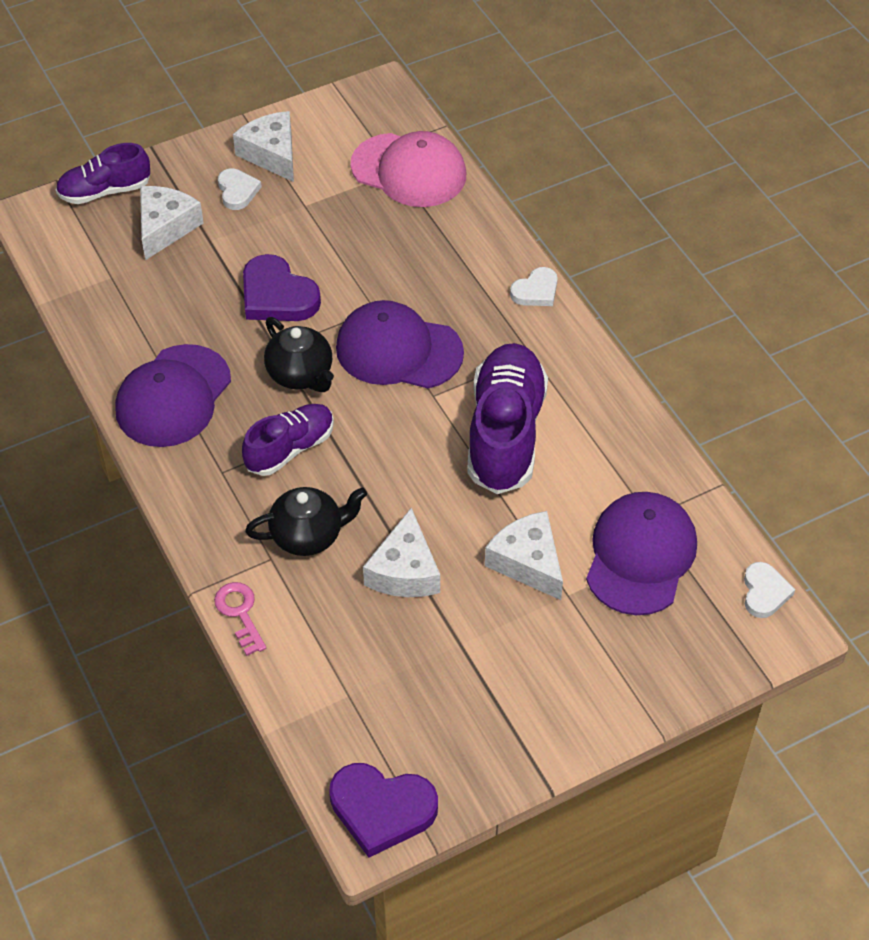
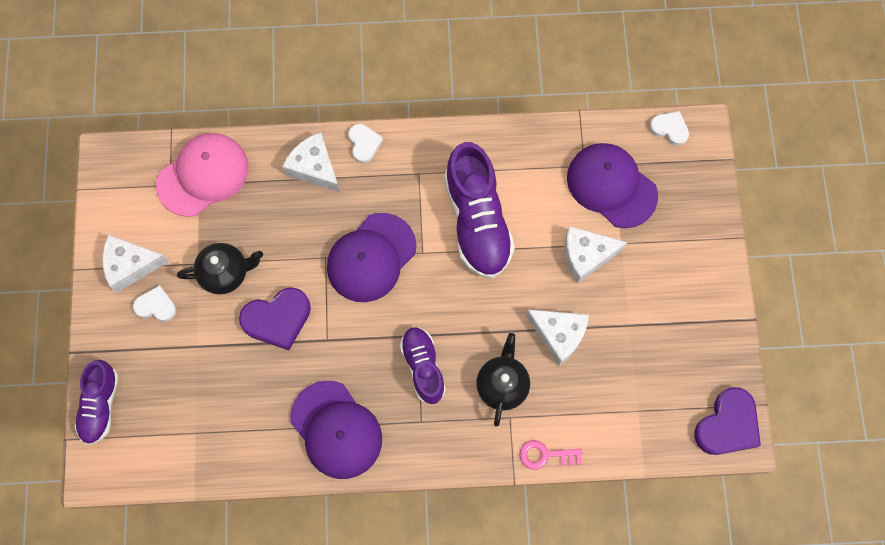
camera: 65 degrees left, 20 degrees up
(165, 227) = (165, 374): white cheese -> white cheese (314, 168)
(300, 374) = (360, 333): black teapot -> black teapot (225, 273)
(505, 433) = (477, 221): purple shoe -> purple shoe turned 135 degrees counterclockwise

